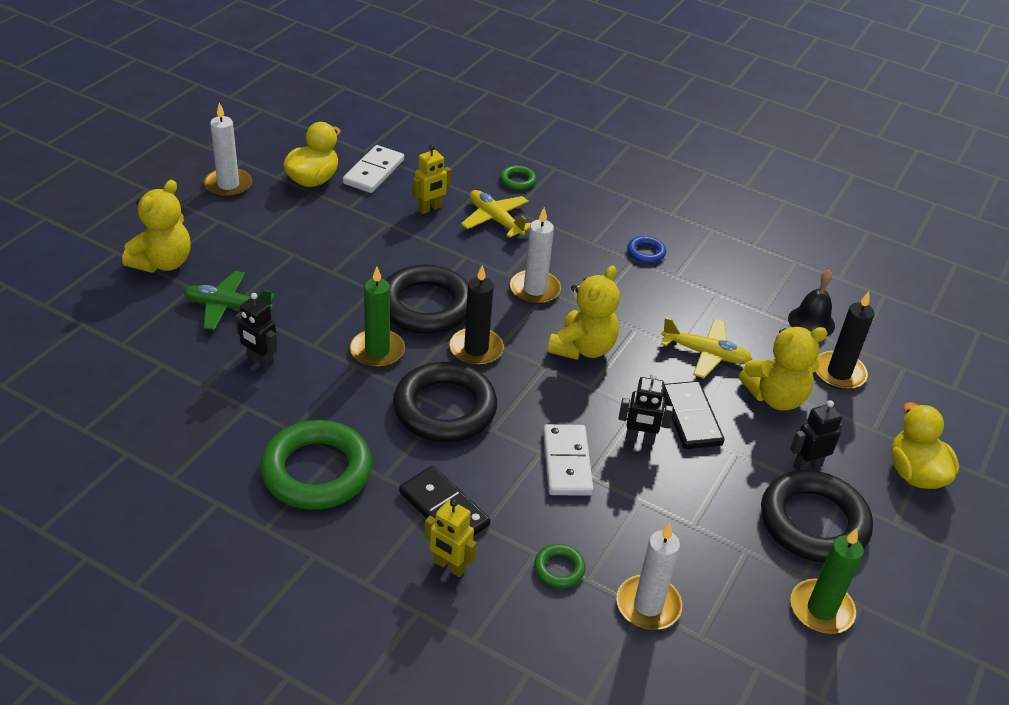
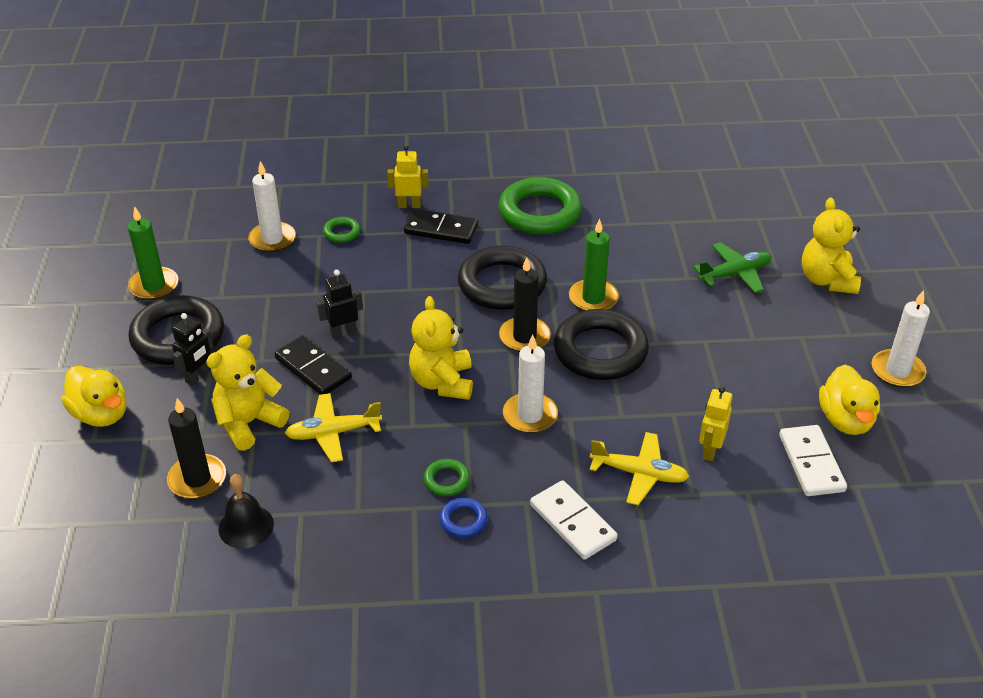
camera: 150 degrees right, 0 degrees up
(260, 360) = (660, 252): black robot -> none
(517, 180) = (672, 542): green ring -> green ring (446, 480)
(566, 463) = (385, 291): white domino -> white domino (573, 522)

